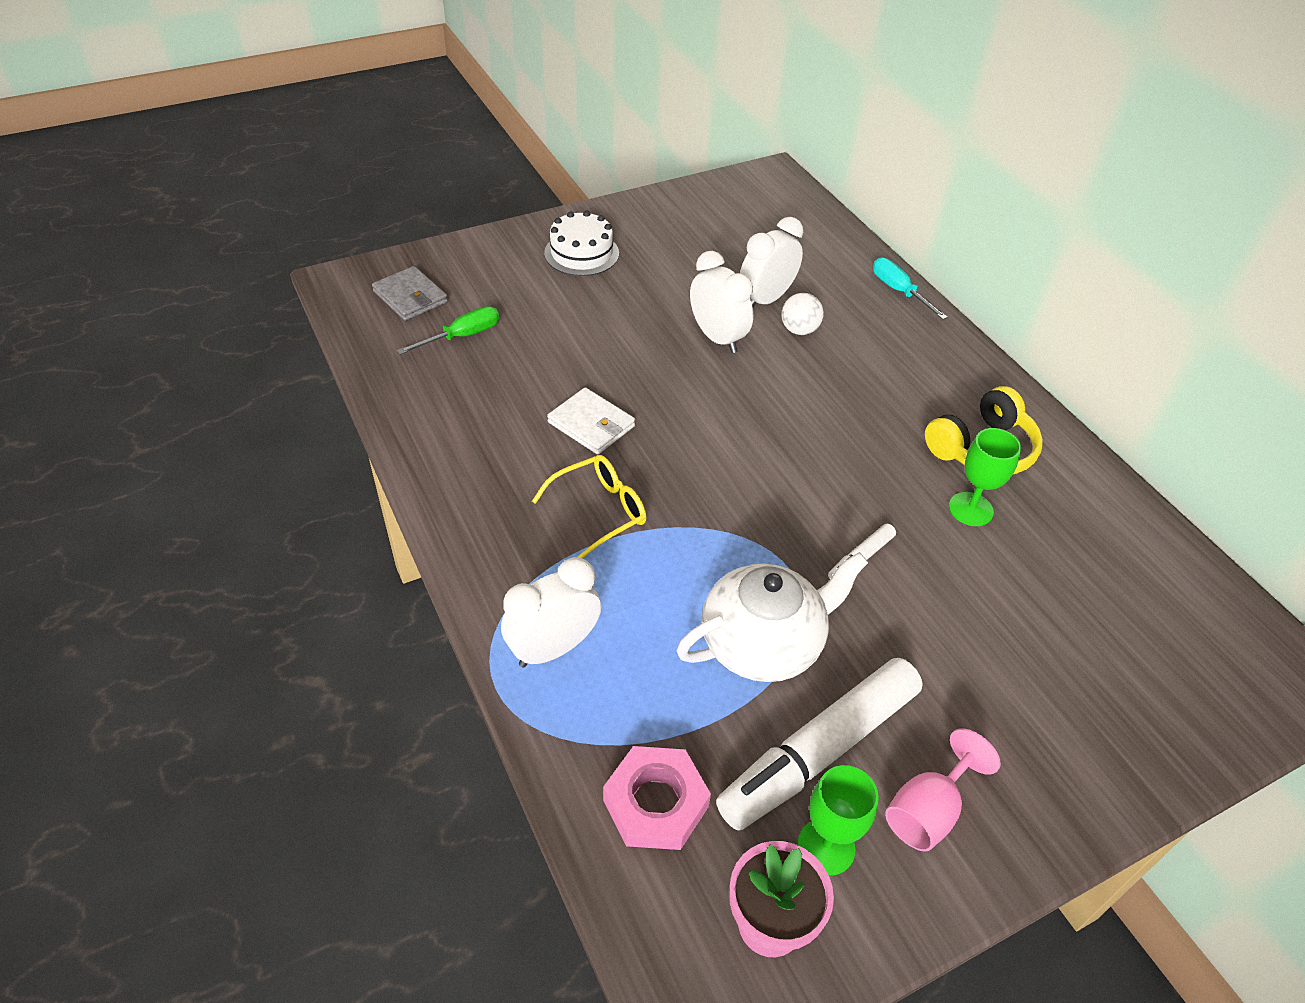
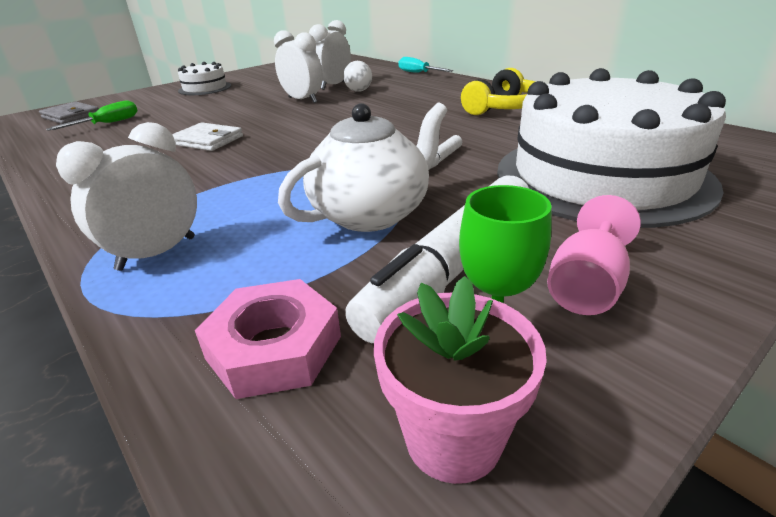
camera: 10 degrees left, 15 degrees down
(600, 511) = (212, 174): yellow glasses -> none
(970, 509) = (511, 129): green goblet -> none
(1028, 648) = (601, 176): none -> white cake

